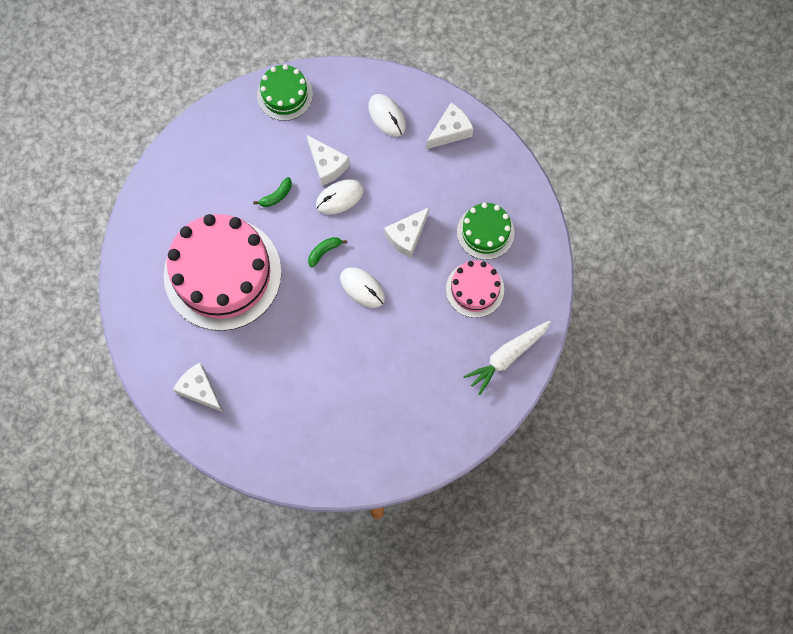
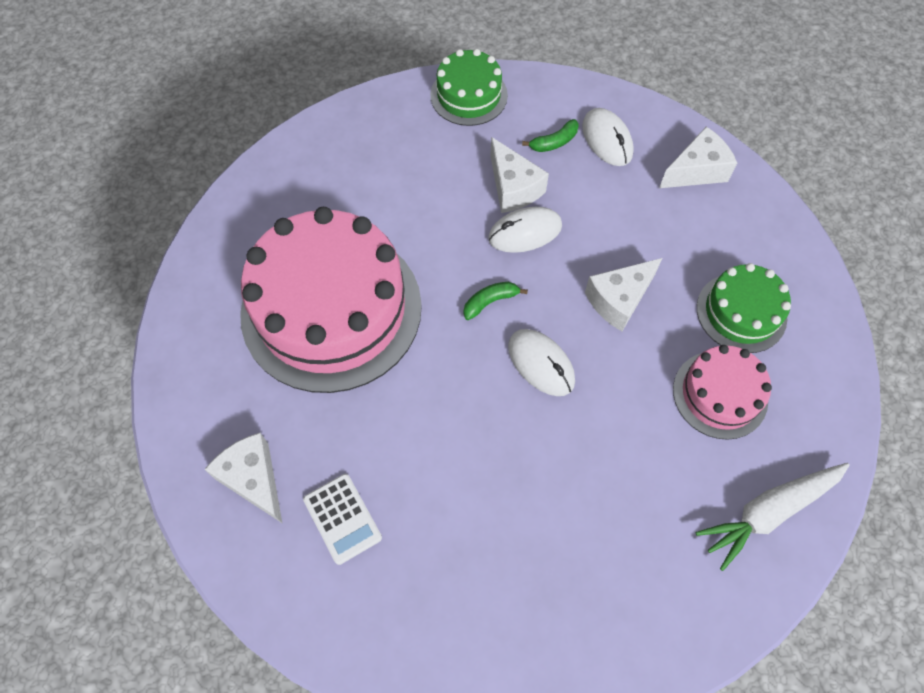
camera: 10 degrees right, 10 degrees down
(258, 403) = (342, 518): none -> white calculator
(276, 196) = (433, 216): green banana -> green banana (554, 142)

